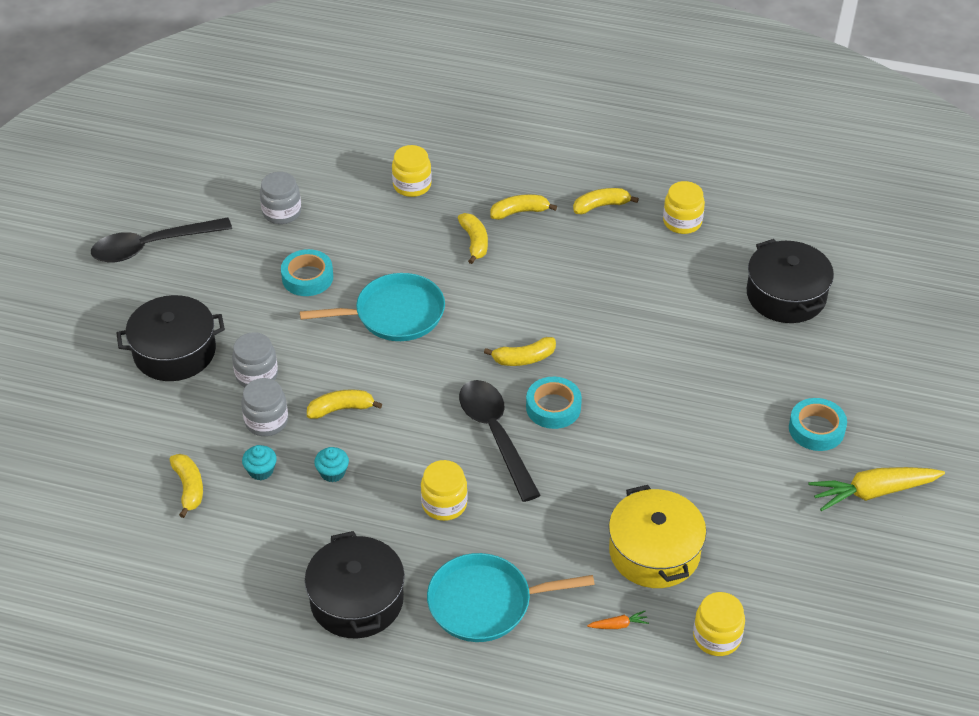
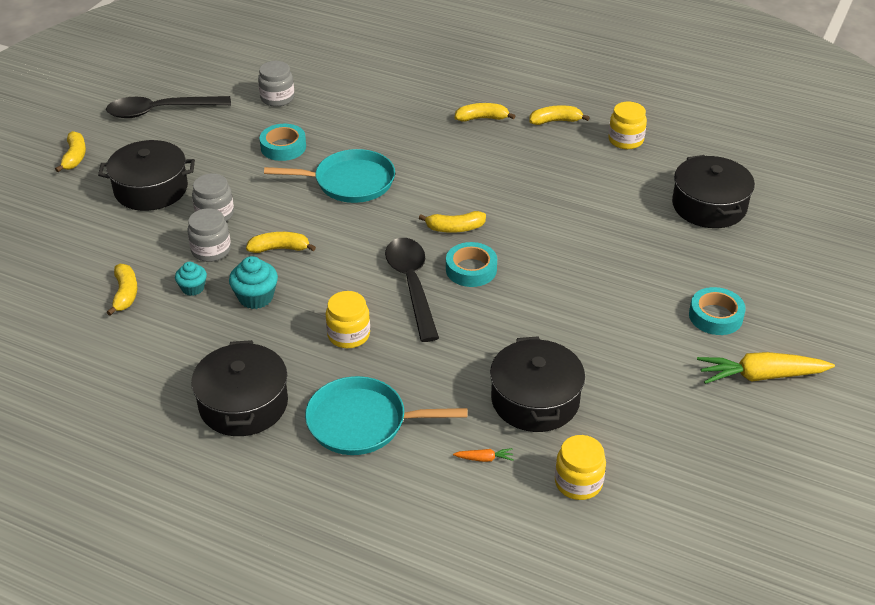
camera: 10 degrees right, 5 degrees down
(332, 472) = (256, 297): turquoise cupcake -> turquoise cupcake, size x1.52
(412, 185) = (394, 90): yellow jar -> none
(474, 242) = (436, 136): yellow banana -> yellow banana (75, 157)
(654, 552) = (535, 400): yellow pot -> black pot

